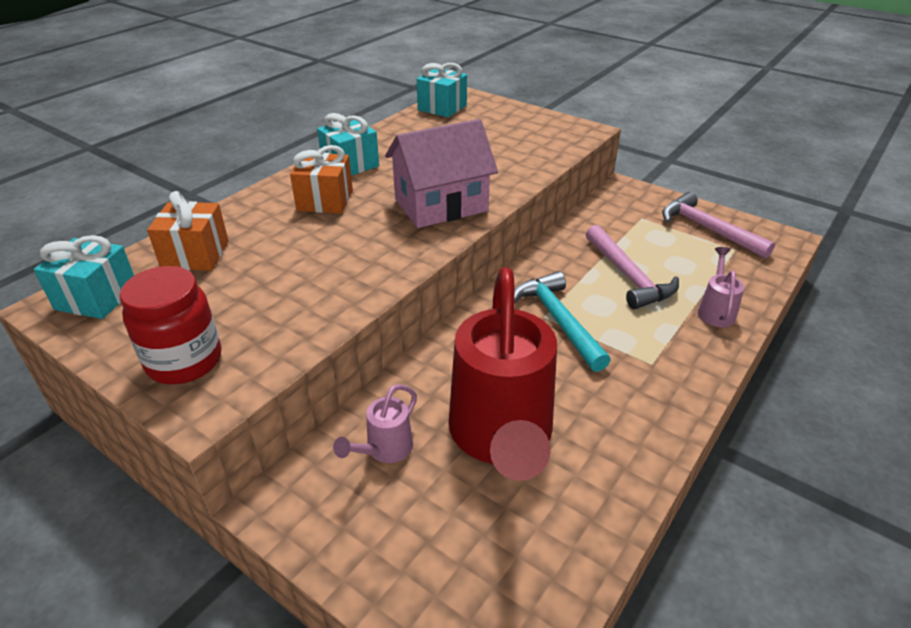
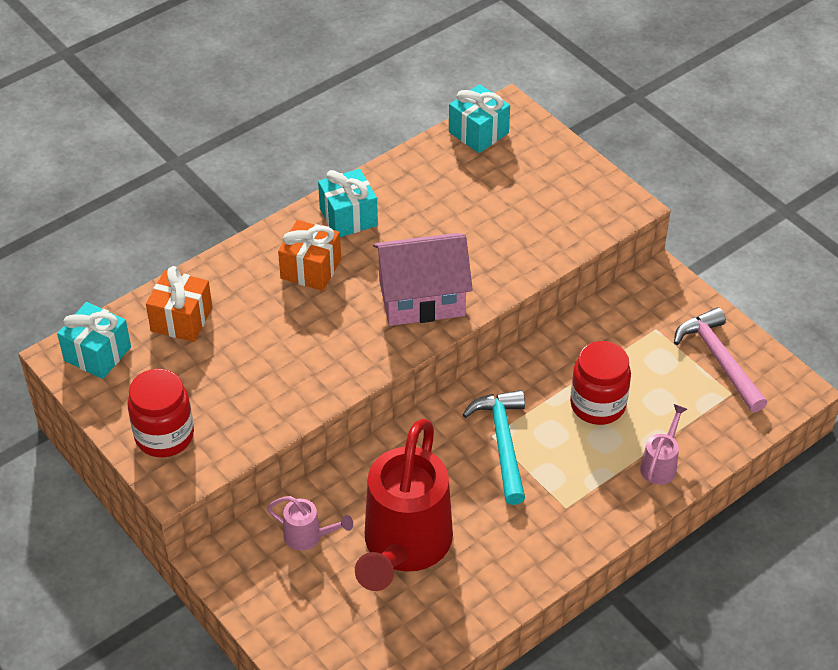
camera: 15 degrees right, 10 degrees up
(385, 450) = (308, 536): pink watering can -> pink watering can turned 120 degrees counterclockwise
(628, 276) = (597, 405): pink hammer -> red jar

